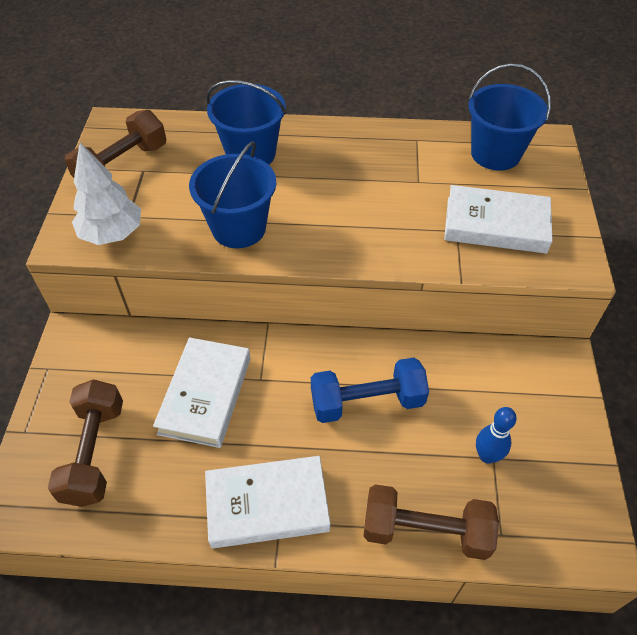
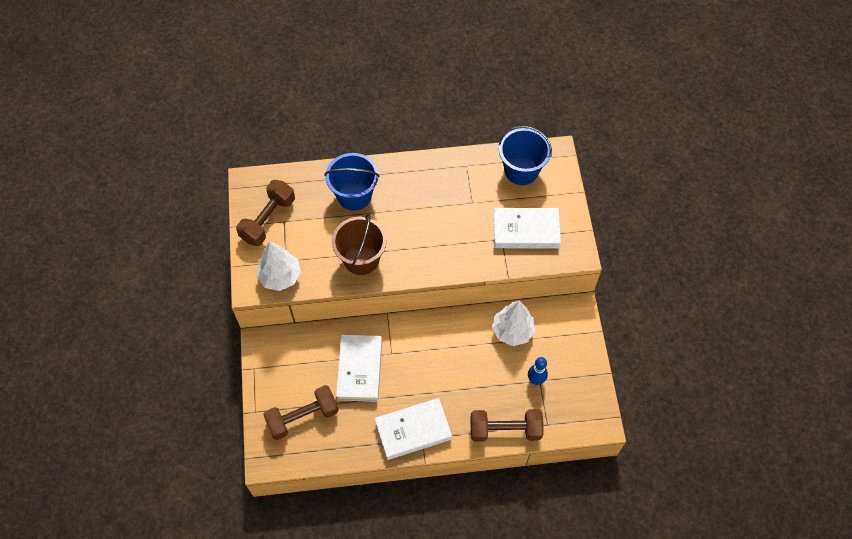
camera: 10 degrees left, 10 degrees up
(95, 452) = (303, 417): brown dumbbell -> brown dumbbell turned 75 degrees clockwise
(239, 228) = (361, 259): blue bucket -> brown bucket
(367, 402) = (460, 357): blue dumbbell -> none
(456, 375) = (512, 331): none -> white tree

